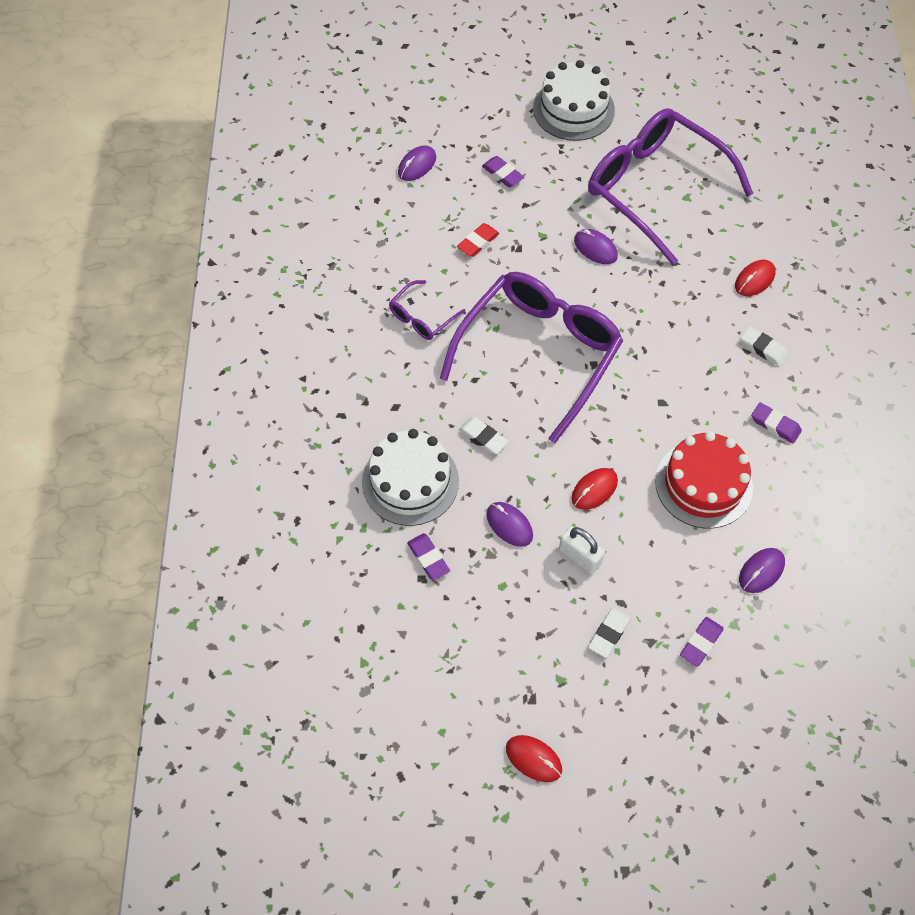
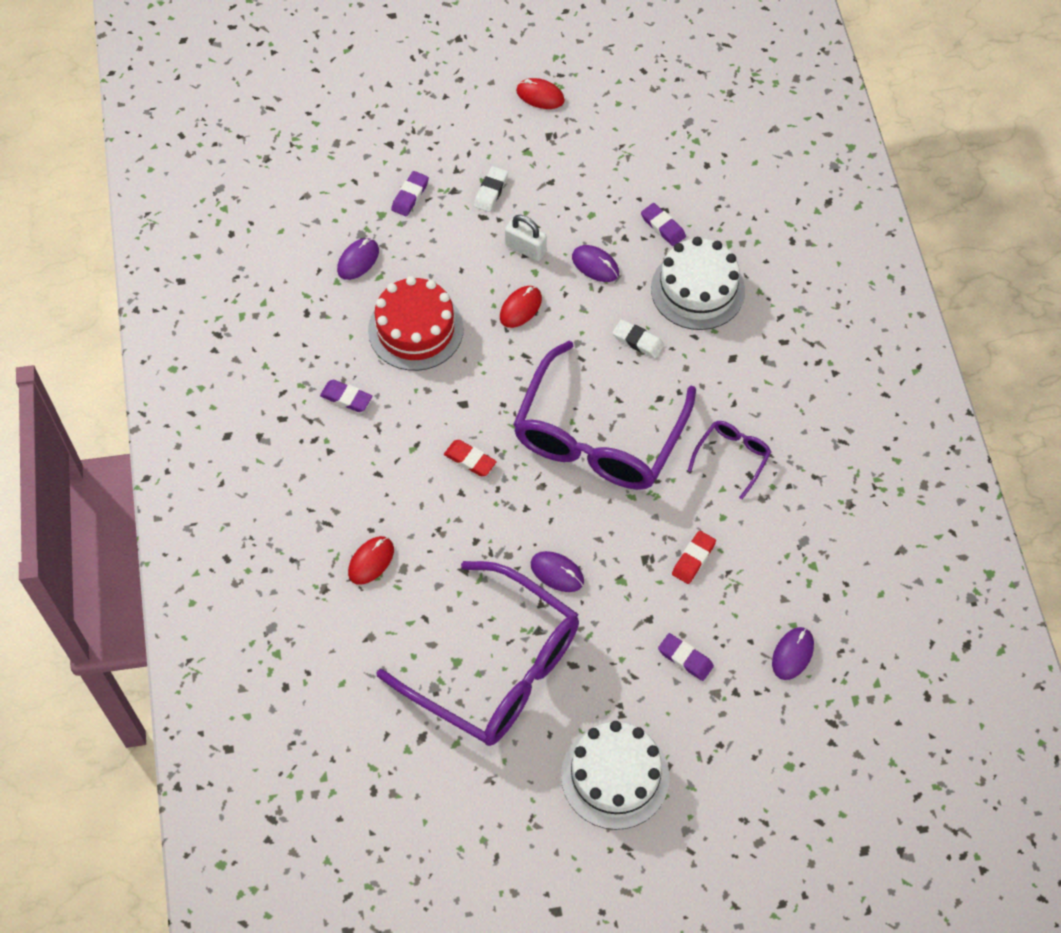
camera: 170 degrees right, 0 degrees up
(660, 350) = (470, 460): none -> red eraser
(763, 348) = (359, 479): white eraser -> none

